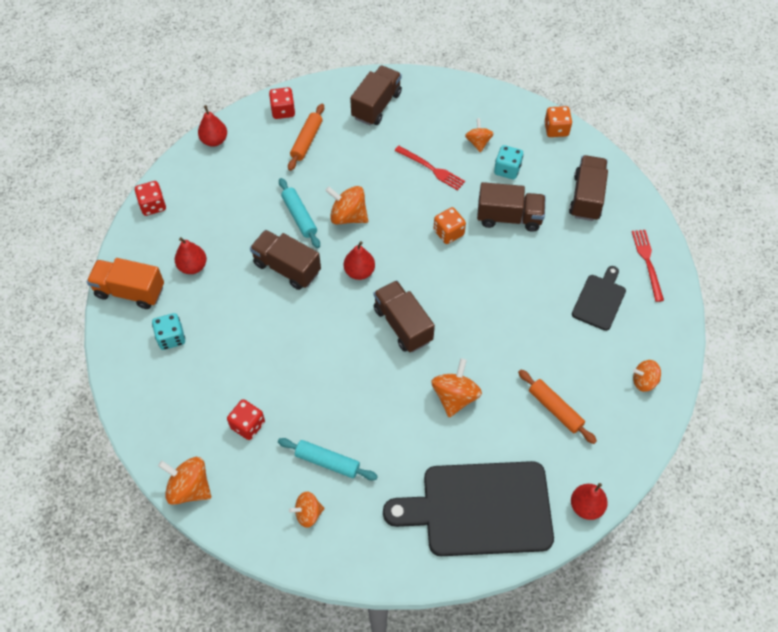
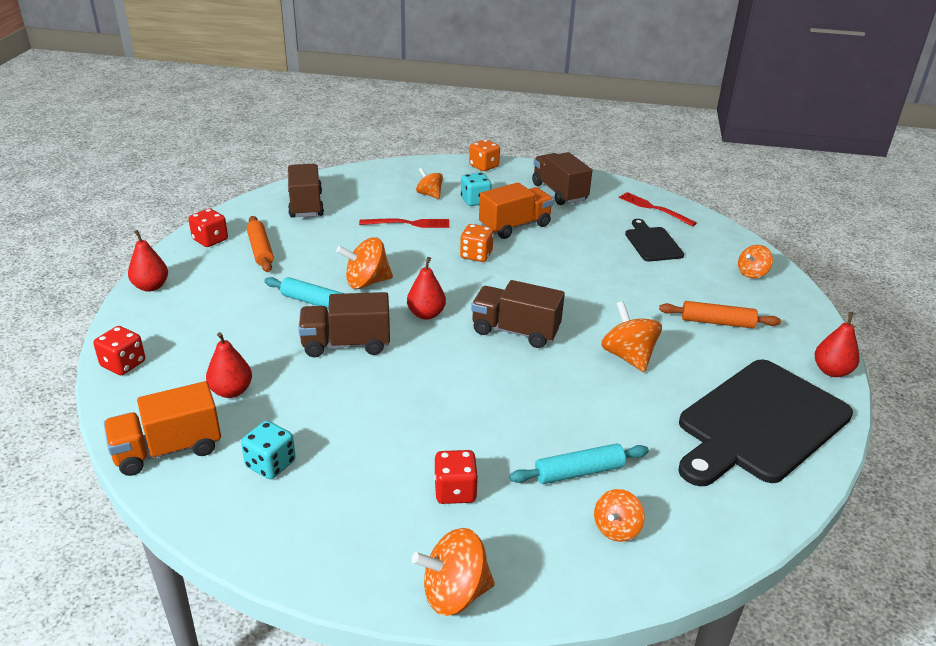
camera: 40 degrees left, 25 degrees down
(509, 217) = (515, 226): brown truck -> orange truck

